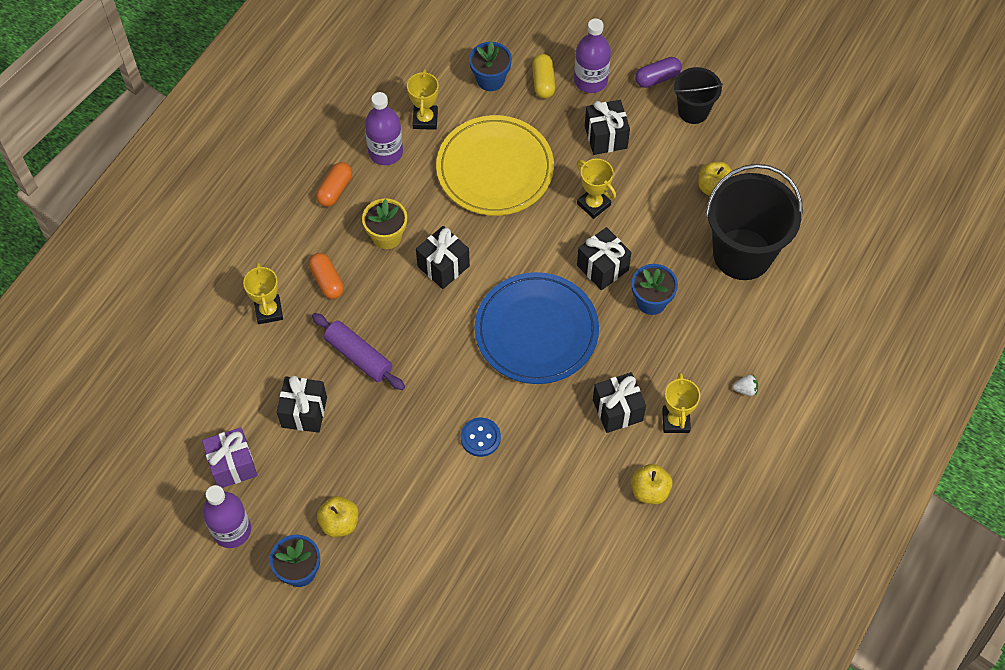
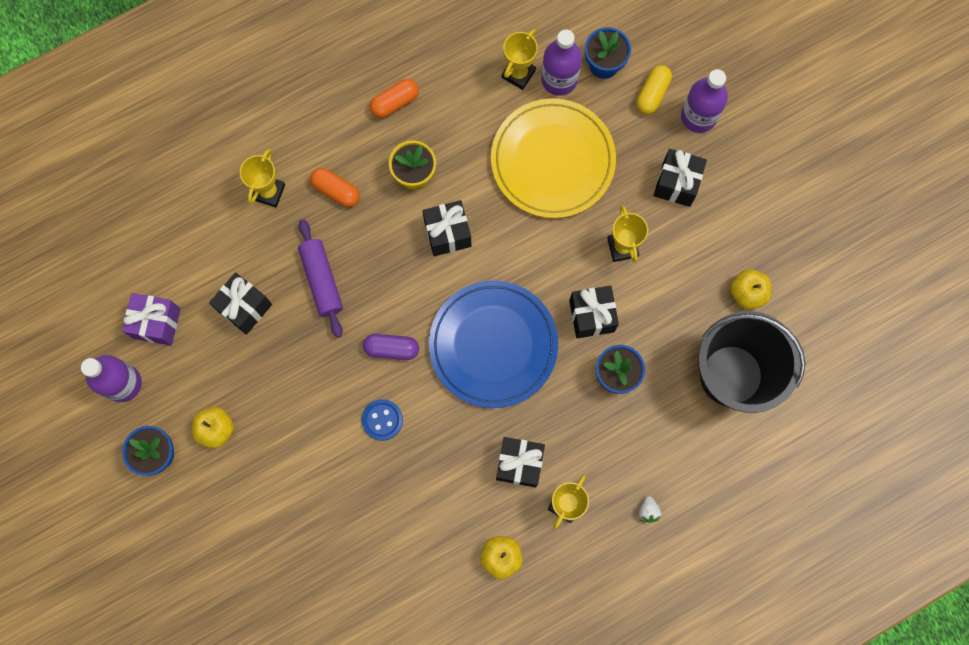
camera: 30 degrees right, 15 degrees up
(327, 281) = (336, 191): orange capsule -> orange capsule turned 60 degrees counterclockwise
(385, 152) = (462, 88): purple bottle -> purple bottle (559, 79)
(657, 78) = (764, 148): purple capsule -> purple capsule (392, 349)
(693, 111) = (777, 201): black bucket -> none
(745, 389) = (648, 511): white strawberry -> white strawberry turned 60 degrees clockwise

